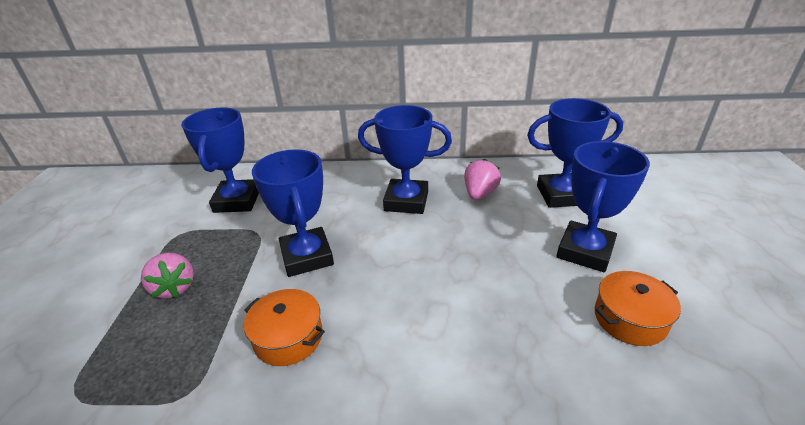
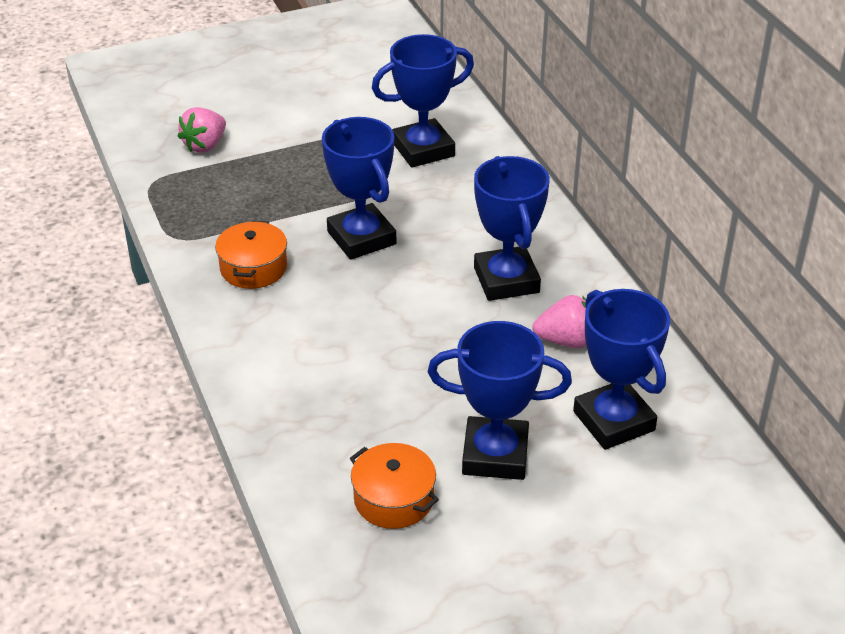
camera: 65 degrees right, 5 degrees up
(174, 287) = (275, 174): pink strawberry -> pink strawberry (205, 145)
(307, 256) = (361, 238): blue trophy -> blue trophy turned 75 degrees counterclockwise

